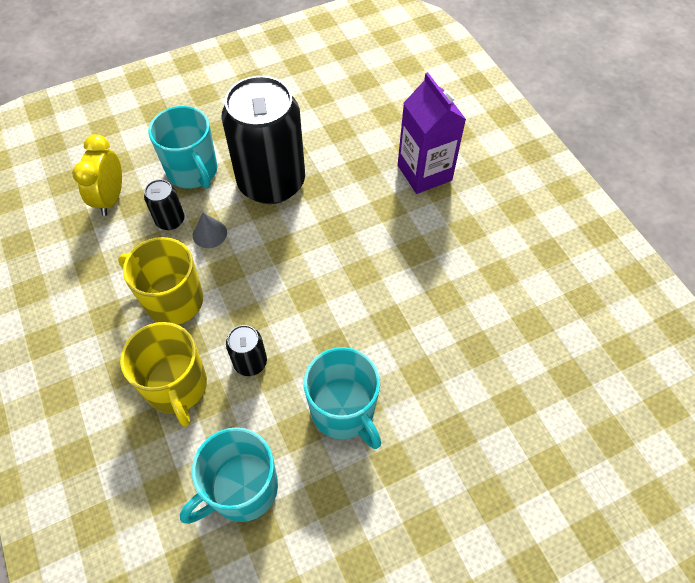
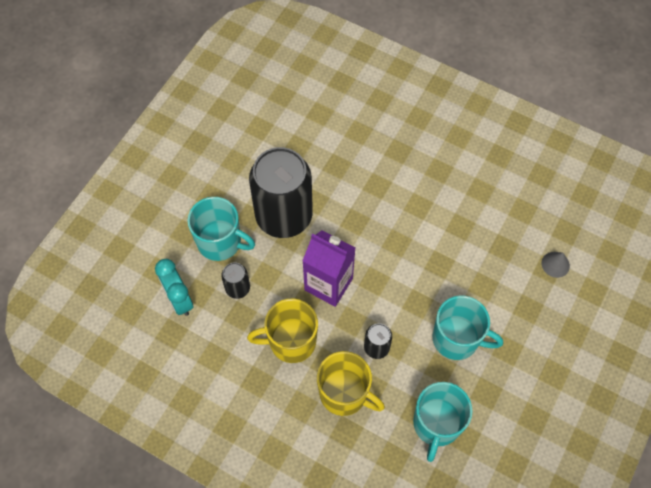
camera: 35 degrees left, 5 degrees up
(111, 198) = (179, 299): yellow clock -> turquoise clock
(209, 233) = (274, 280): grey cone -> grey cone (555, 264)
(424, 173) = (381, 145): purple carton -> purple carton (328, 284)

